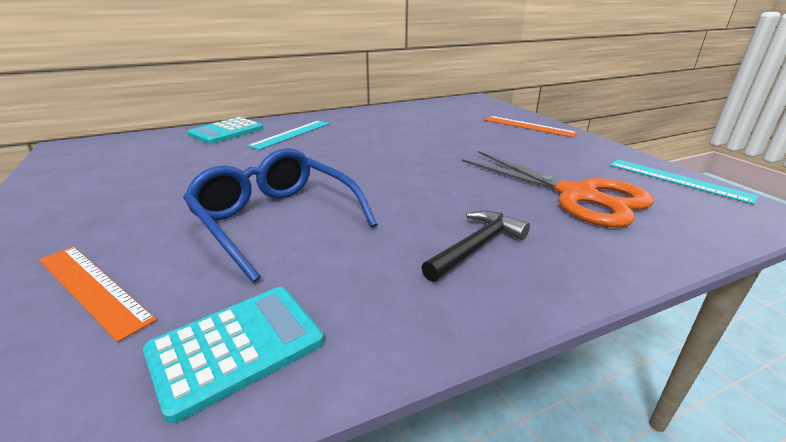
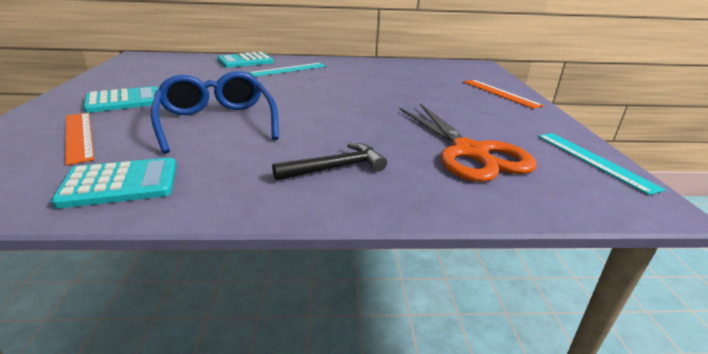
camera: 20 degrees right, 0 degrees up
(111, 216) = (124, 101): none -> turquoise calculator

